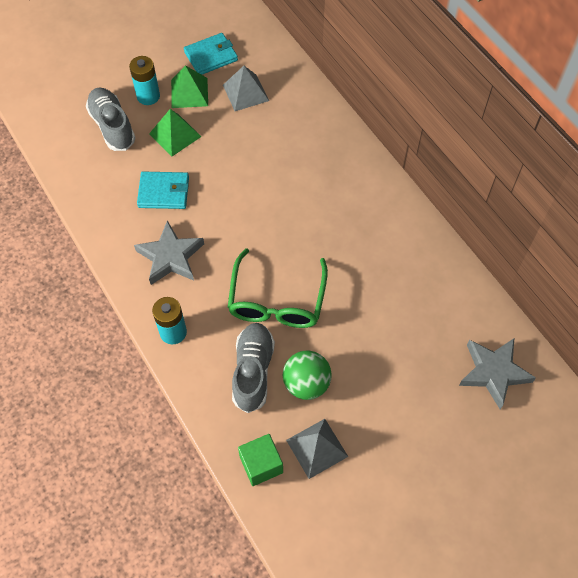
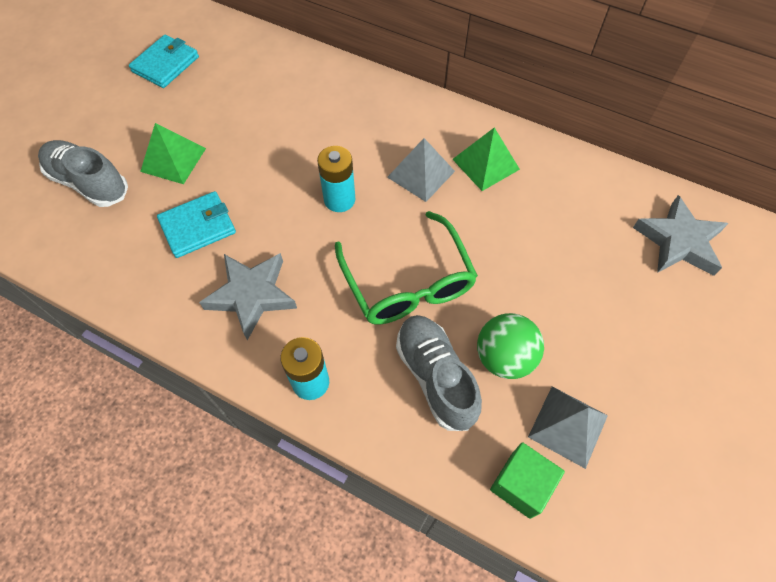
camera: 30 degrees left, 0 degrees up
(148, 96) = (115, 133): turquoise battery -> turquoise battery (339, 199)
(189, 93) = (163, 109): green pyramid -> green pyramid (486, 164)
(245, 92) = (228, 84): grey pyramid -> grey pyramid (421, 174)

